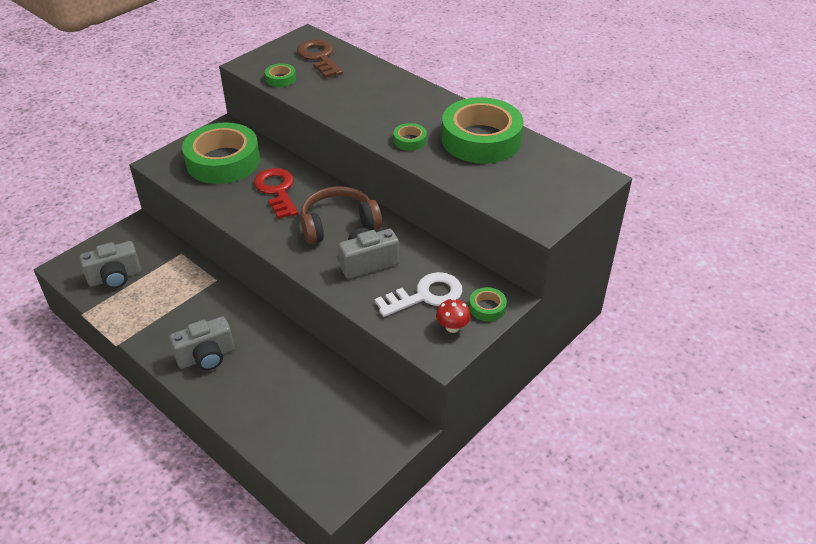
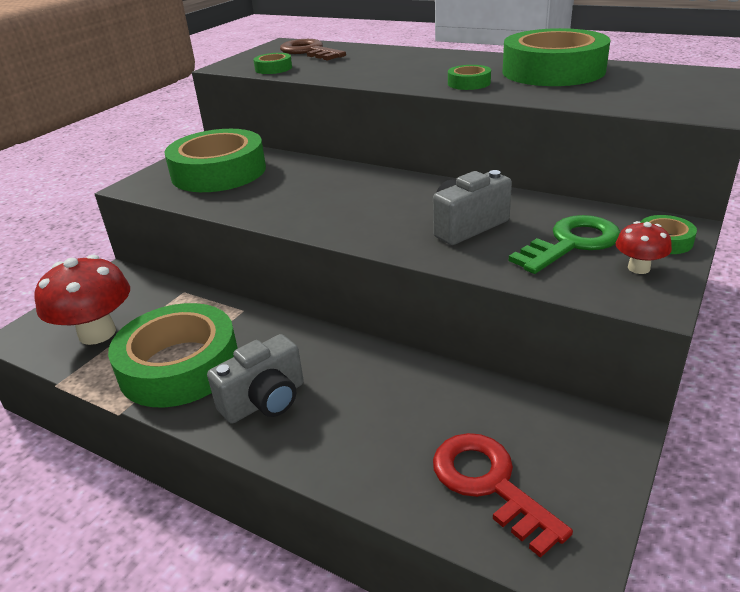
camera: 10 degrees left, 10 degrees down
(115, 277) = (97, 333): grey camera -> red mushroom
(161, 317) = (179, 365): none -> green tape
(277, 190) = (302, 184): red key -> red key (489, 484)
(338, 224) = (401, 199): brown headphones -> none
(426, 295) = (571, 243): white key -> green key

